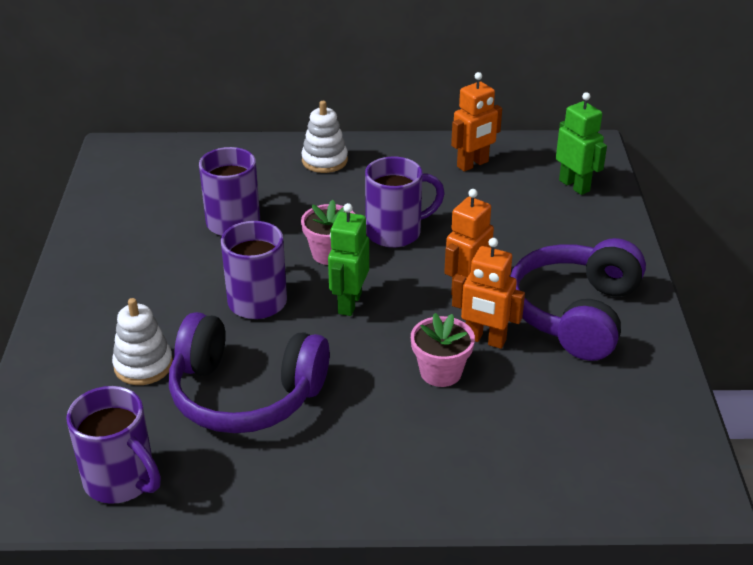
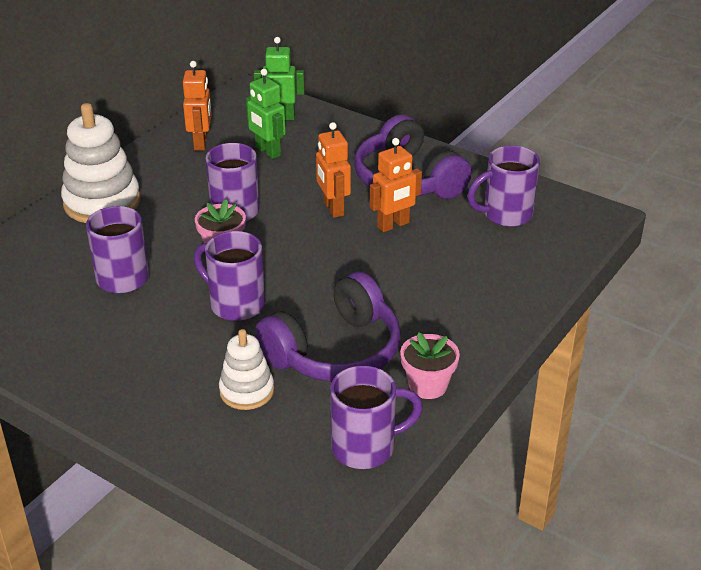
camera: 55 degrees left, 0 degrees up
(324, 160) = (102, 202): white stacking toy -> white stacking toy, size x1.72
(349, 303) = (290, 264): green robot -> green robot (267, 152)
(440, 372) = (405, 256): pink flower pot -> pink flower pot (428, 385)
(601, 414) = (505, 215): none -> purple mug

